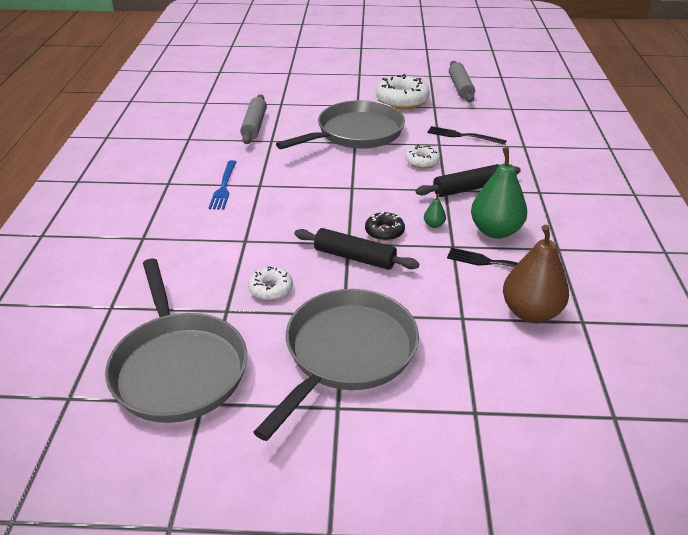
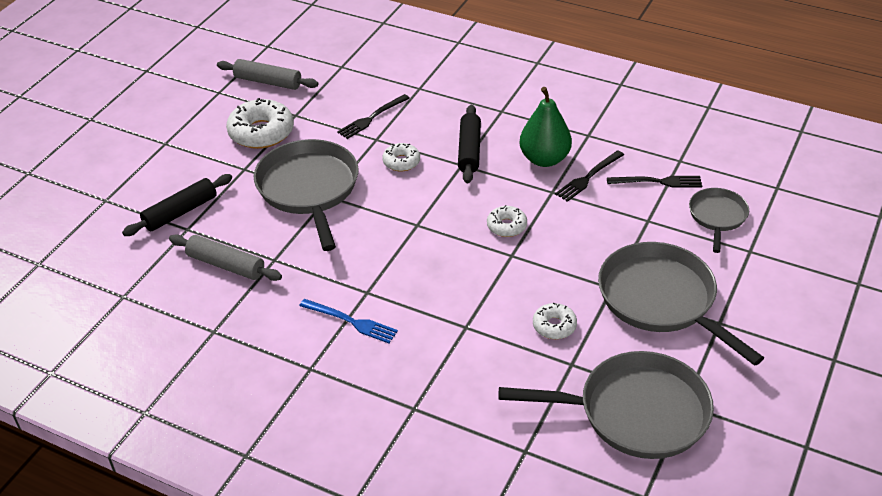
camera: 65 degrees left, 5 degrees up
(354, 257) = (536, 257): black rolling pin -> black rolling pin (180, 212)
(384, 232) = (506, 226): black donut -> white donut
(434, 225) = (514, 192): green pear -> none
(512, 371) = (717, 217): none -> grey pan
(530, 312) = (658, 182): brown pear -> black fork

